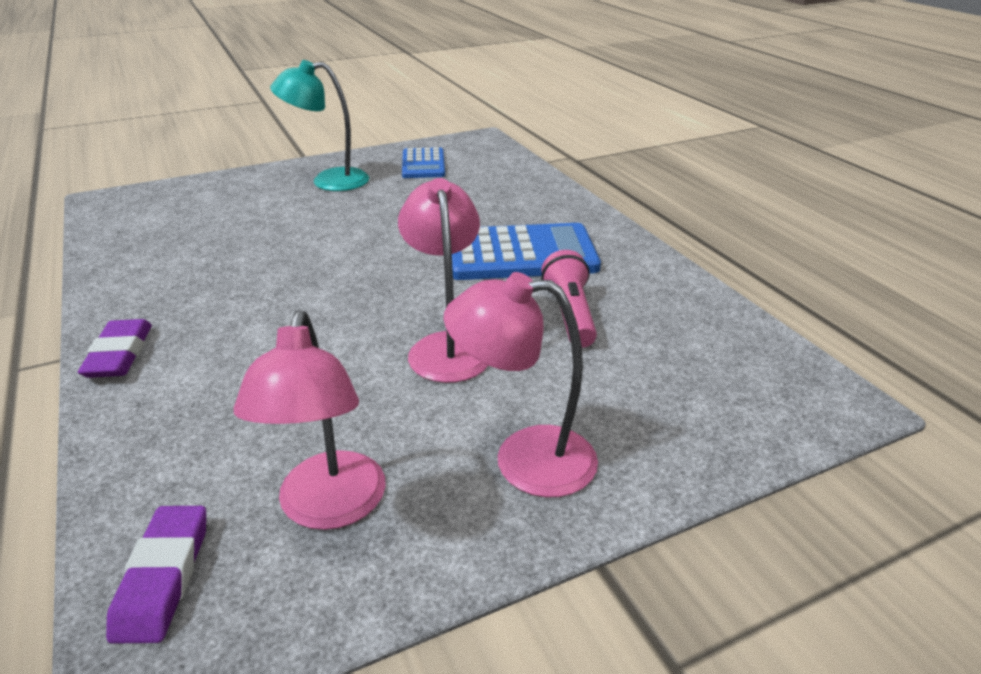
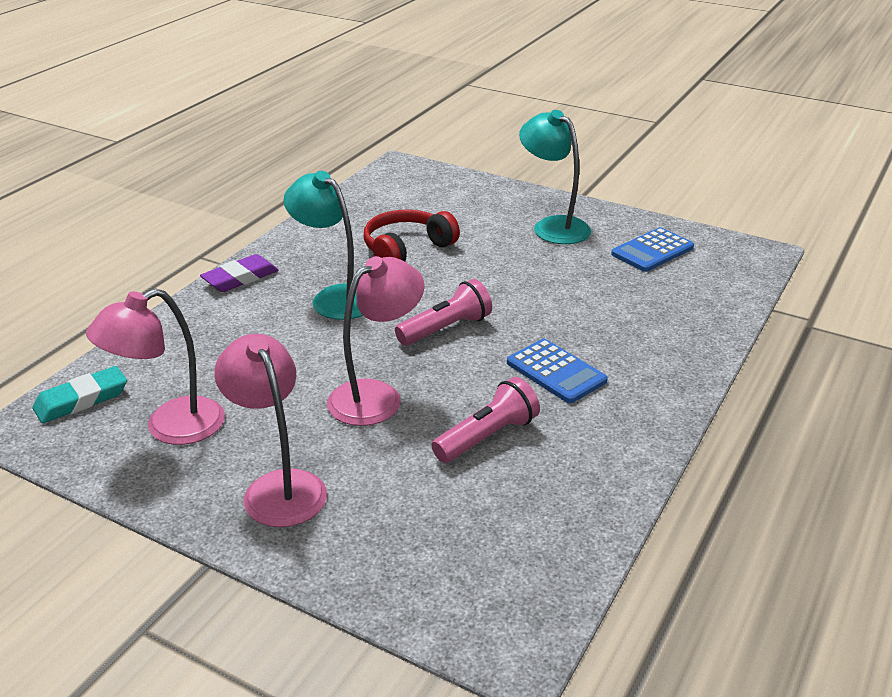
camera: 55 degrees right, 0 degrees up
(163, 577) = (81, 400): purple eraser -> turquoise eraser
(245, 247) = (407, 249): none -> red headphones
(256, 311) = (334, 297): none -> turquoise lamp
(396, 276) = (446, 329): none -> pink flashlight
(521, 254) = (556, 372): blue calculator -> blue calculator, size x0.60

